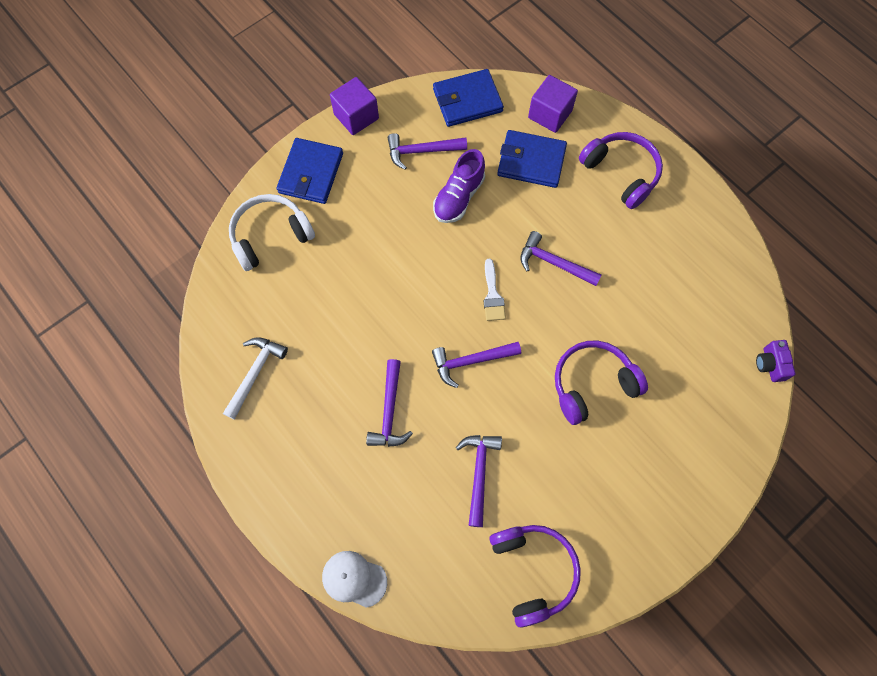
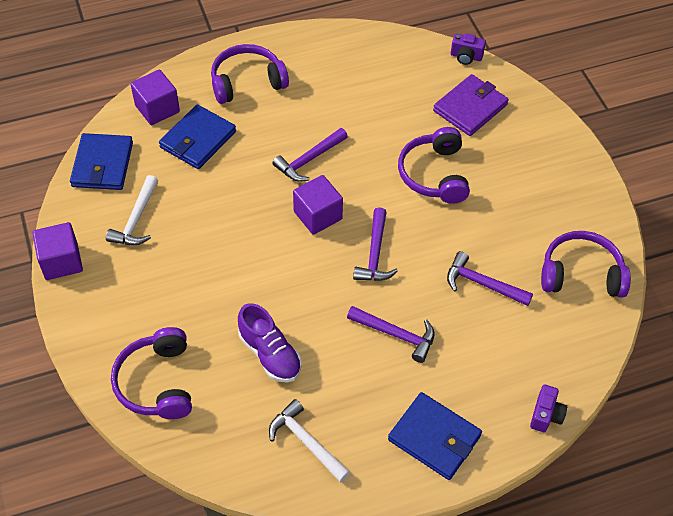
camera: 70 degrees left, 15 degrees down
(270, 236) = (157, 382): white headphones -> purple headphones
(311, 173) = (104, 323): blue wallet -> blue wallet (434, 438)
(354, 579) = (546, 415): white cap -> purple camera
(421, 151) = (136, 220): purple hammer -> white hammer
(459, 197) = (204, 207): purple shoe -> purple shoe (270, 354)
(492, 295) = (318, 215): white brush -> purple cube
(699, 391) = (470, 108): none -> purple wallet

